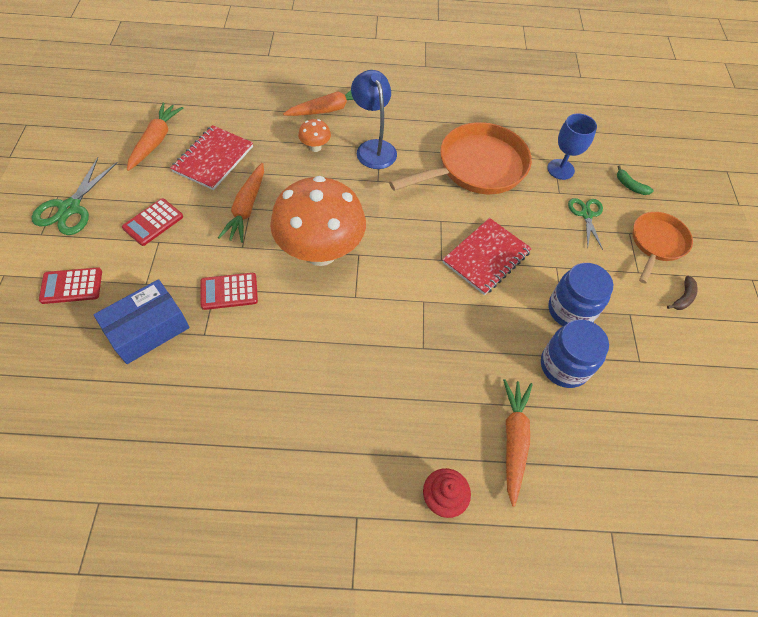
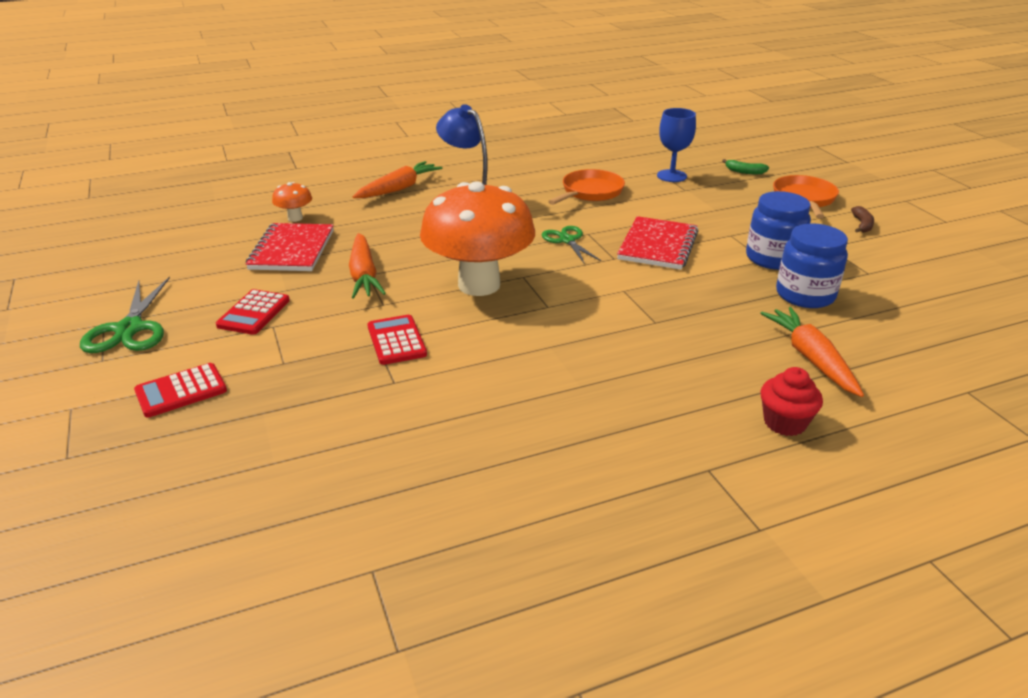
camera: 20 degrees left, 25 degrees down
(148, 329) = (317, 398): blue box -> none
(156, 141) = (207, 253): orange carrot -> none
(229, 291) = (396, 340): red calculator -> red calculator turned 105 degrees clockwise
(315, 147) = (406, 216): orange mushroom -> orange mushroom (295, 218)
(476, 167) = (590, 192): orange pan -> orange pan, size x0.60
(586, 214) = (724, 197): green scissors -> green scissors (567, 240)

